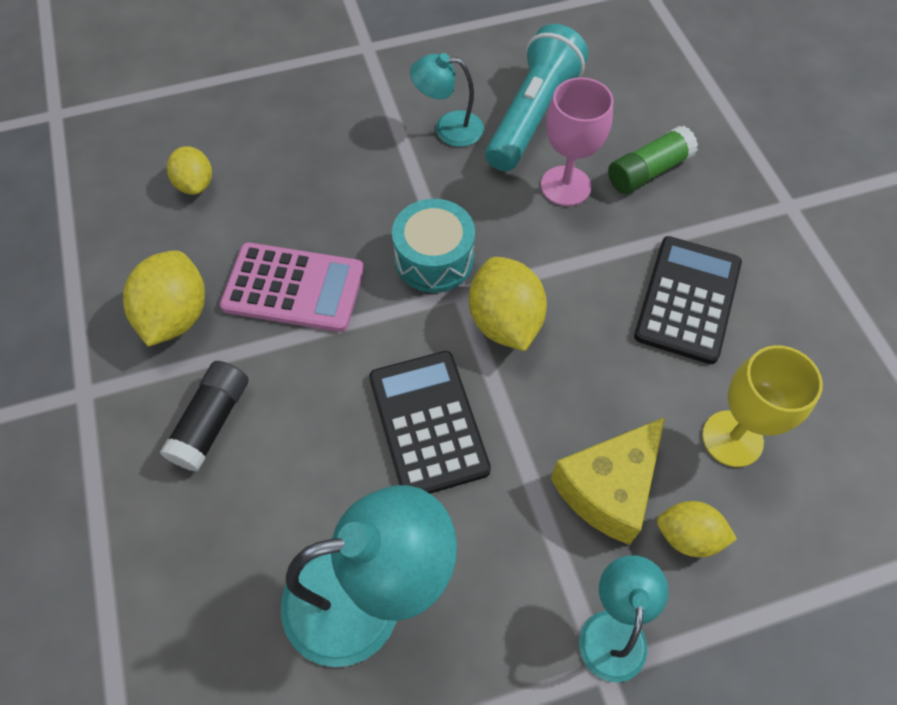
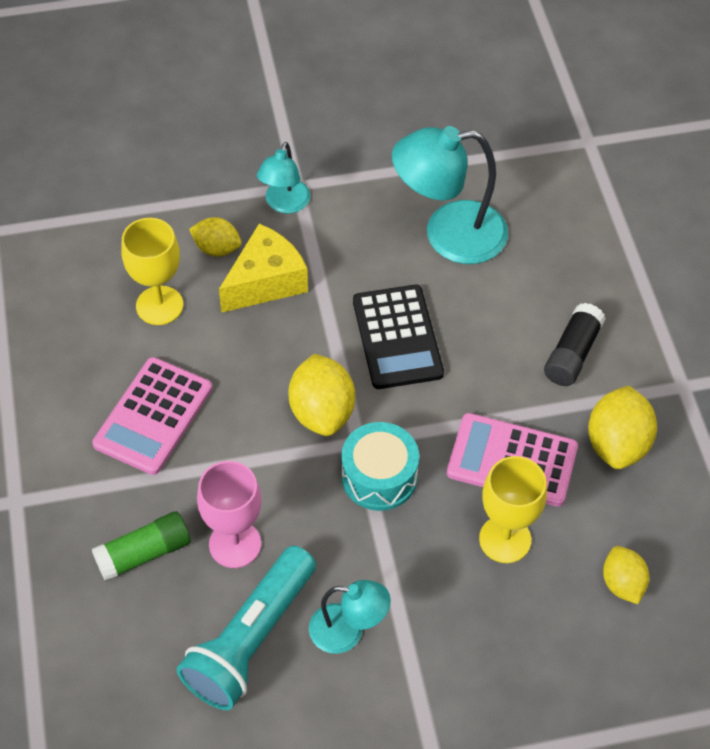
camera: 175 degrees left, 5 degrees down
(305, 212) = (505, 539): none -> yellow goblet
(687, 299) = (153, 416): black calculator -> pink calculator

